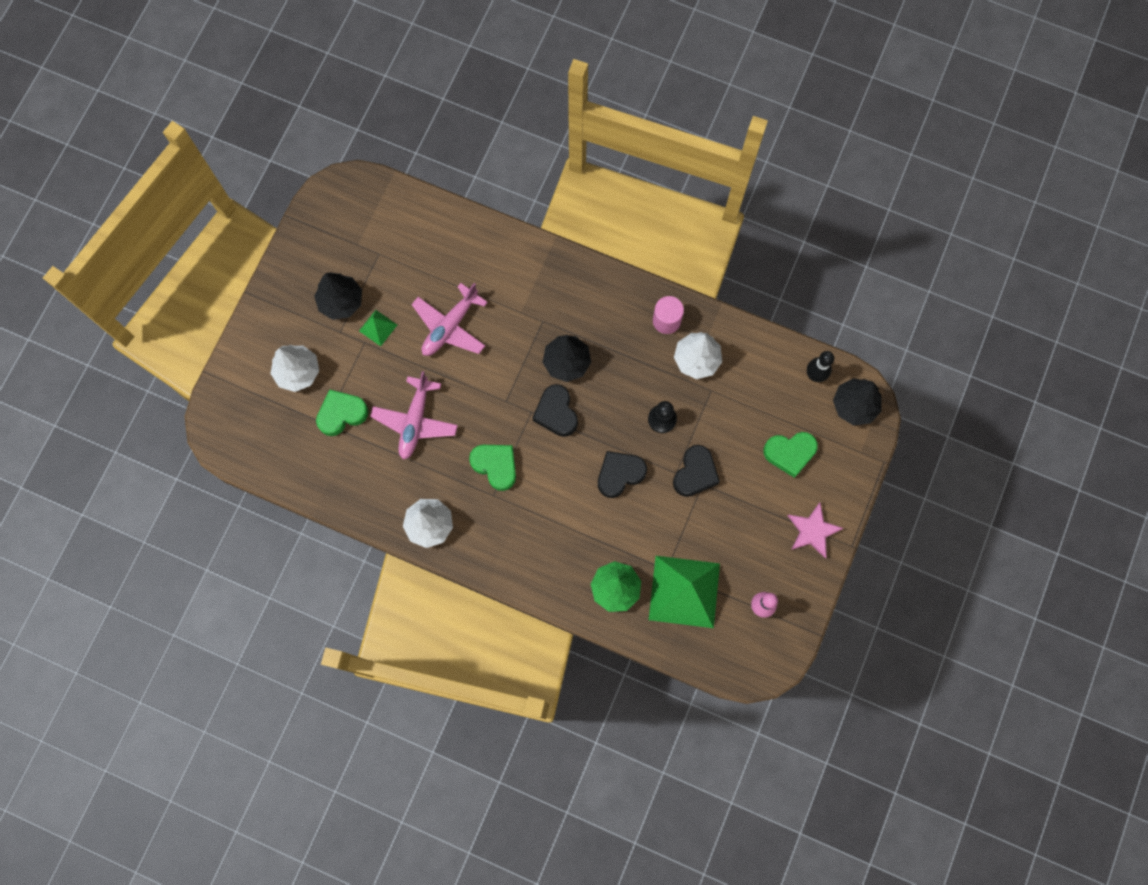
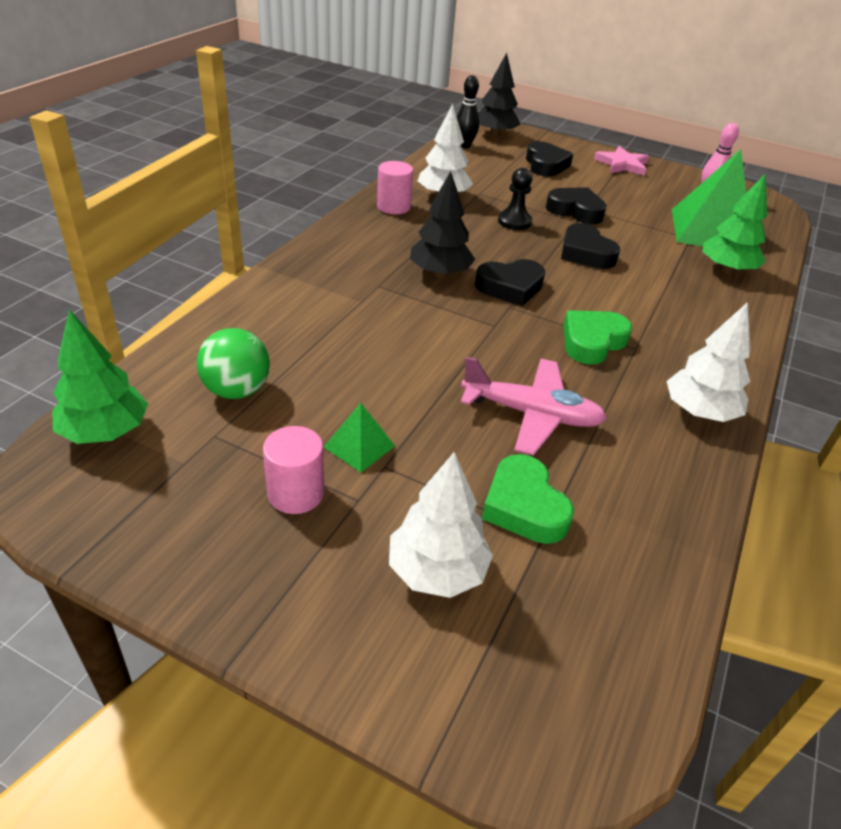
camera: 90 degrees left, 35 degrees down
(341, 301) = (296, 493): black tree -> pink cylinder
(375, 201) = (106, 432): none -> green tree
(416, 256) = (236, 390): none -> green ball
(450, 326) = (372, 365): pink plane -> none
(790, 453) = (545, 165): green heart -> black heart

